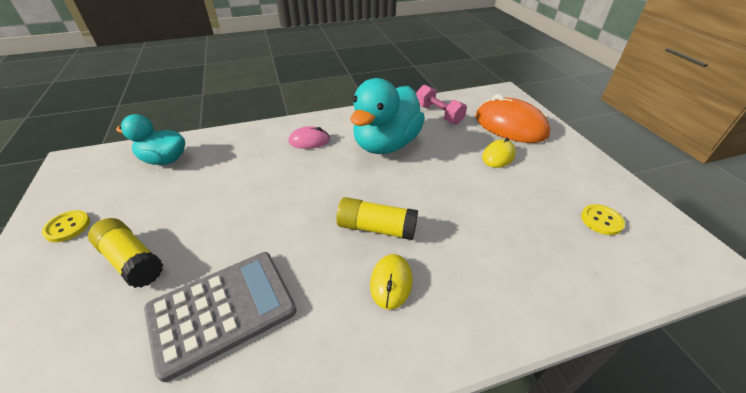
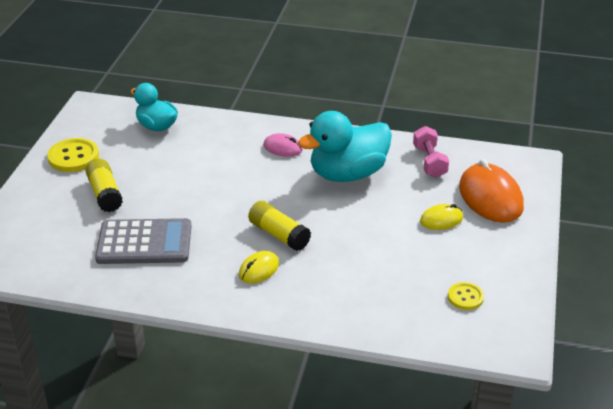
camera: 30 degrees right, 5 degrees down
(68, 227) = (73, 157): yellow button -> yellow button, size x1.67

